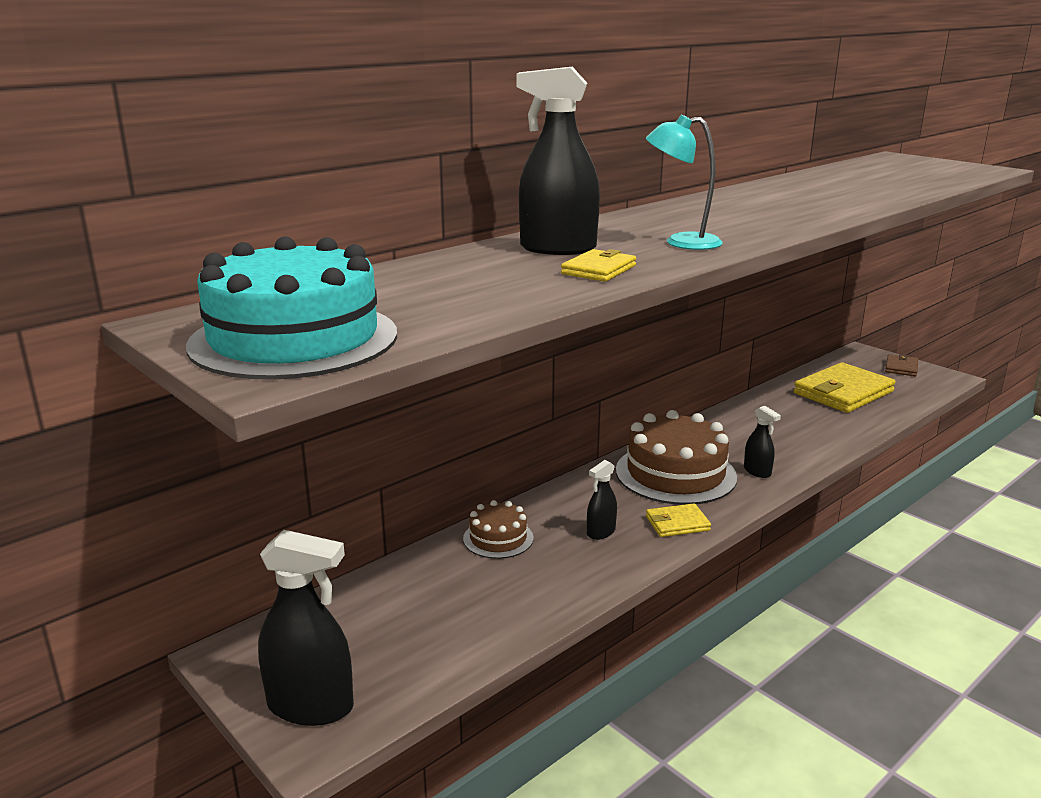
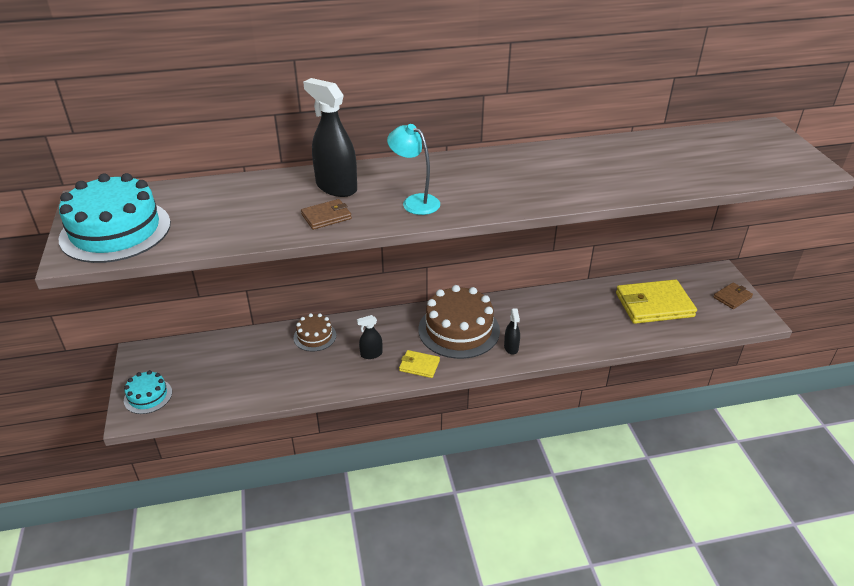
camera: 30 degrees right, 15 degrees up
(311, 706) = (148, 396): black spray bottle -> turquoise cake
(599, 270) = (326, 216): yellow wallet -> brown wallet

